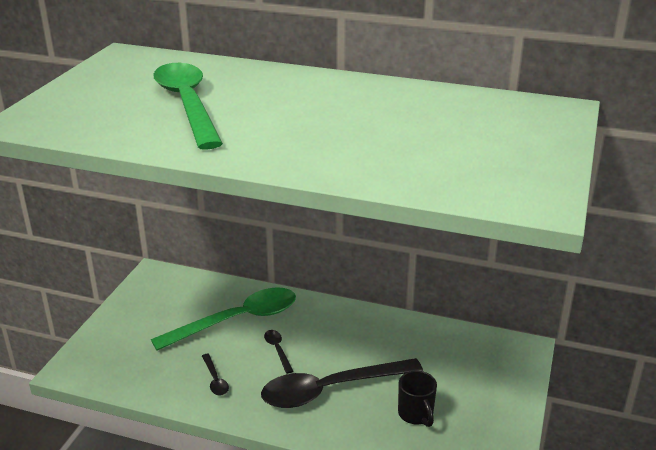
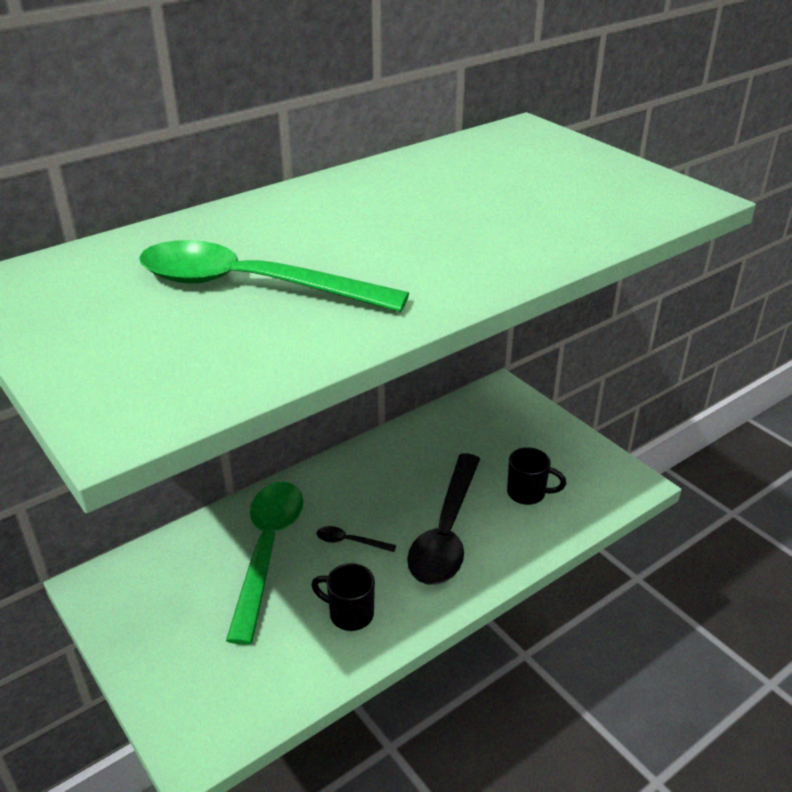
camera: 55 degrees left, 5 degrees up
(215, 380) = (349, 614): black spoon -> black mug

